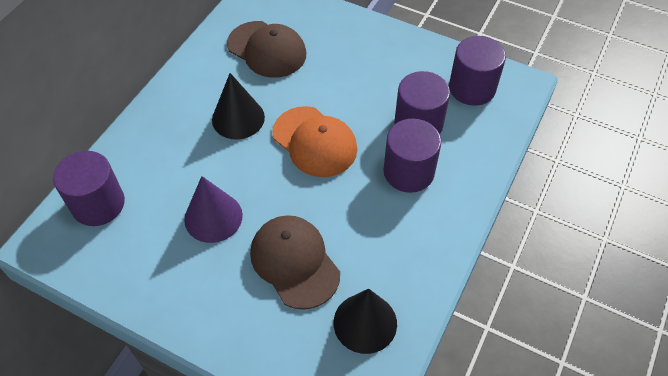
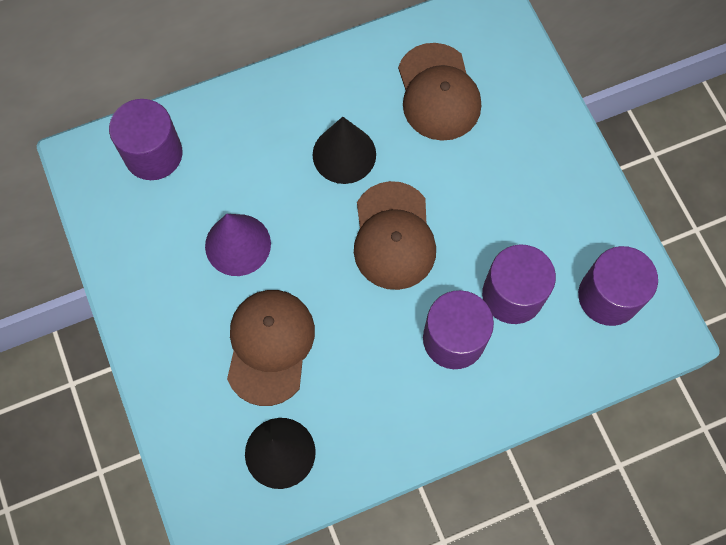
camera: 40 degrees right, 15 degrees up
(314, 142) = (393, 236): orange cap -> brown cap

